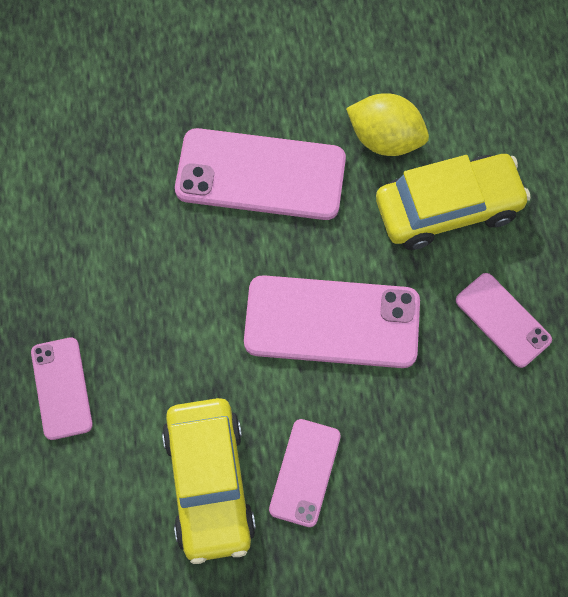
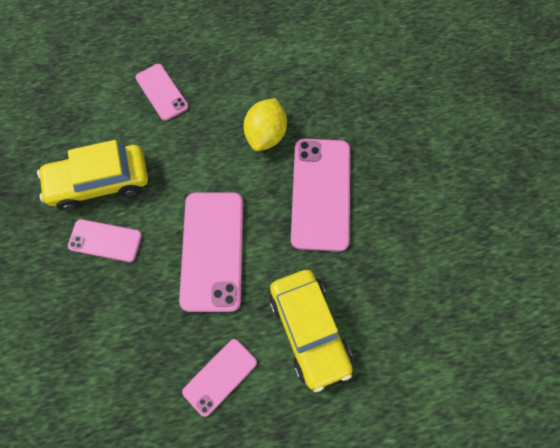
camera: 85 degrees right, 0 degrees up
(62, 388) = (162, 92): pink phone -> pink phone turned 75 degrees clockwise
(385, 138) = (362, 279): yellow lemon -> yellow lemon (266, 135)

